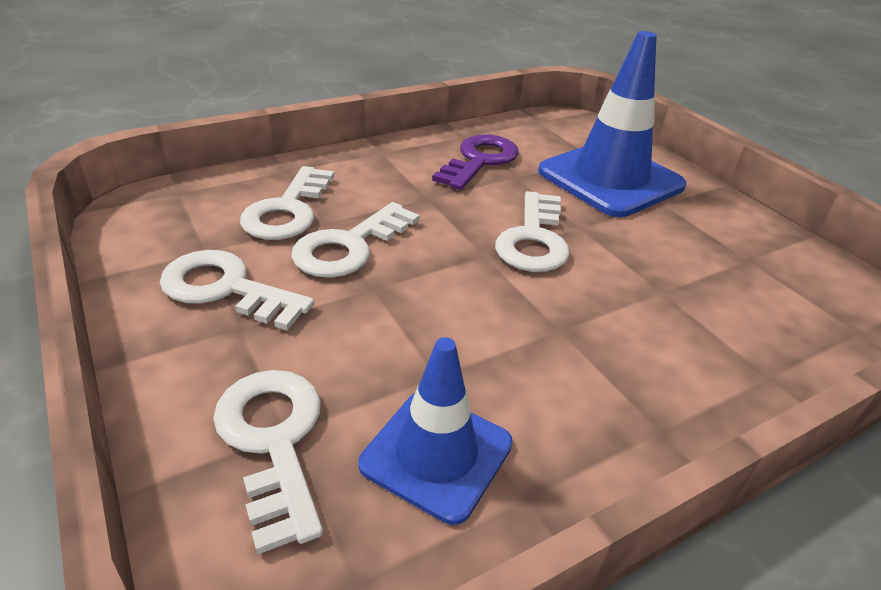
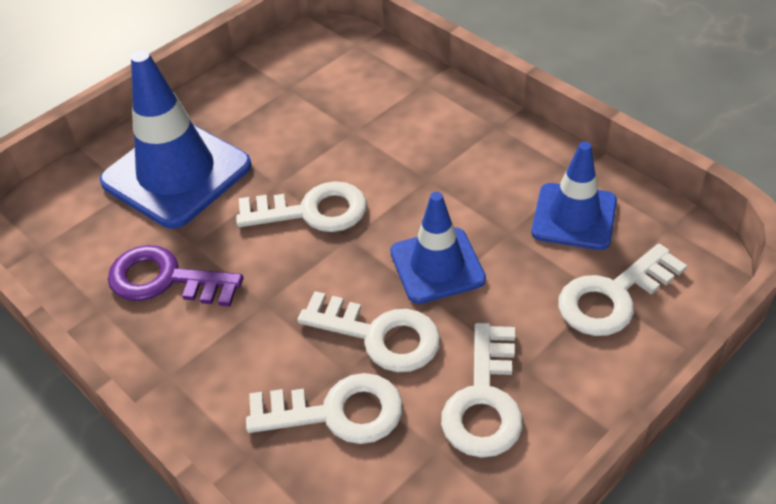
camera: 100 degrees left, 10 degrees up
(415, 302) = (437, 266): none -> blue traffic cone

